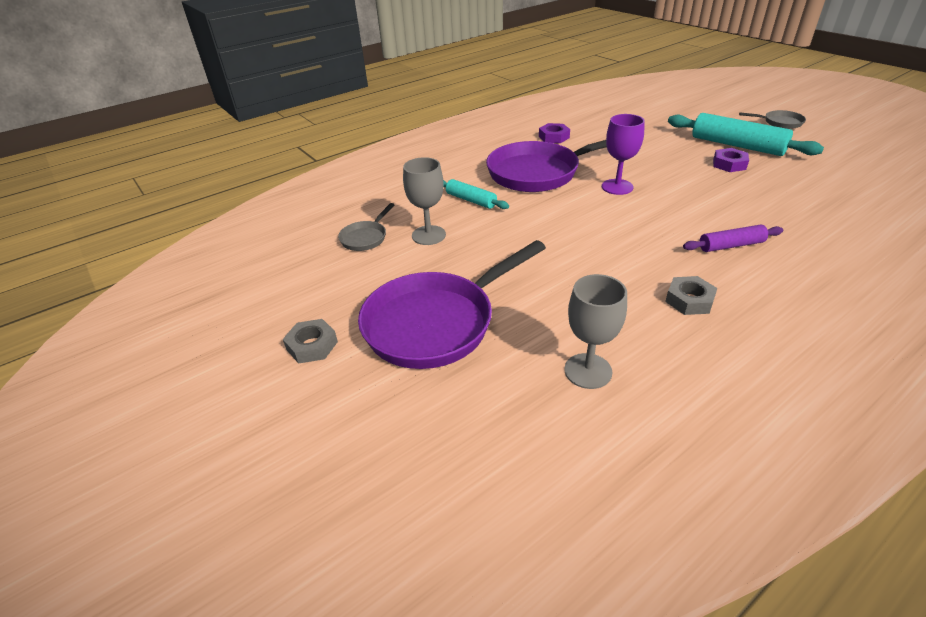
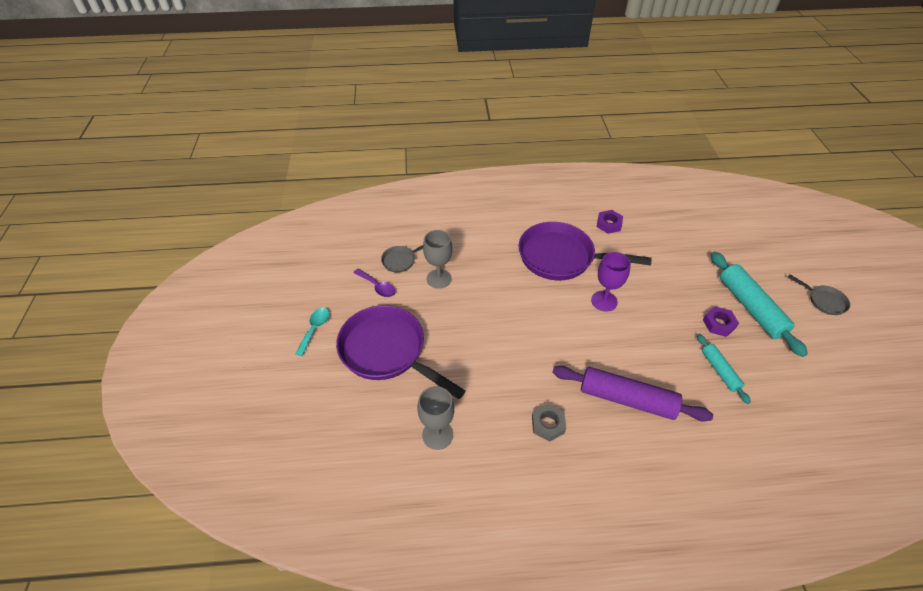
camera: 30 degrees right, 10 degrees up
(312, 345) = (315, 329): grey nut -> turquoise spoon
(359, 271) = (377, 286): none -> purple spoon
(436, 323) = (387, 351): purple pan -> purple pan turned 45 degrees clockwise
(471, 200) = (491, 260): turquoise rolling pin -> turquoise rolling pin (720, 371)
(731, 246) = (627, 399): purple rolling pin -> purple rolling pin, size x1.80

